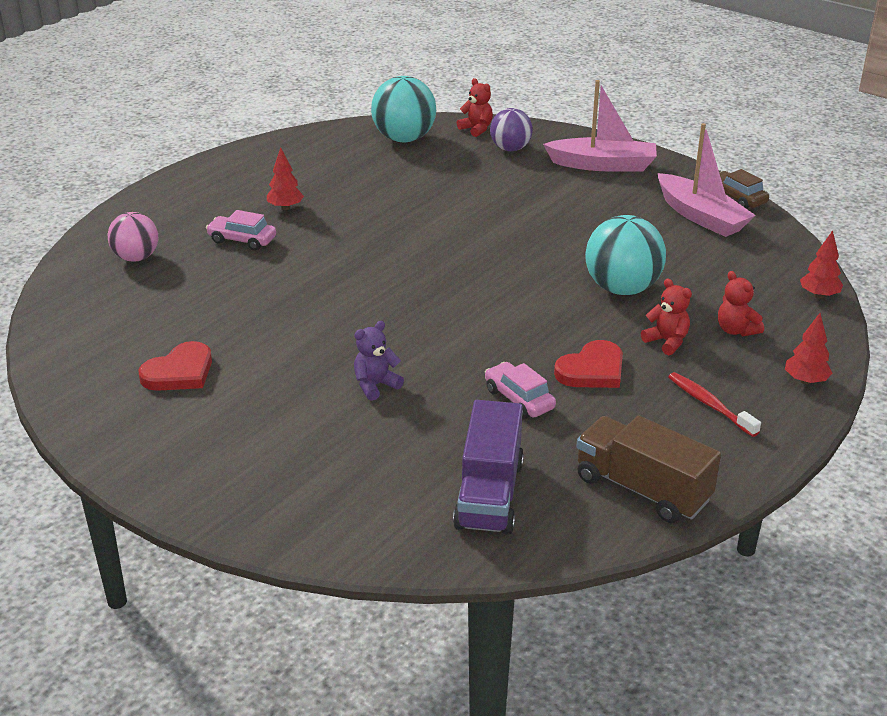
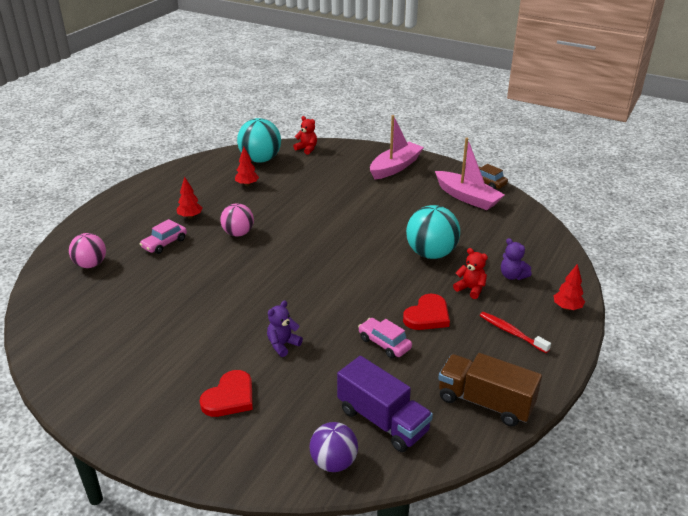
camera: 10 degrees left, 0 degrees up
(179, 372) = (139, 351): red heart -> red heart (230, 397)
(242, 240) = (164, 243): pink car -> pink car turned 60 degrees counterclockwise
(348, 236) = (238, 233): none -> pink ball
(489, 494) = (383, 420): purple truck -> purple truck turned 45 degrees counterclockwise
(510, 149) = (332, 161): purple ball -> purple ball (334, 462)
(603, 165) = (395, 167): pink boat -> pink boat turned 45 degrees counterclockwise
(736, 330) = (512, 276): red teddy bear -> purple teddy bear
(819, 295) = (557, 245): red tree -> red tree (247, 184)

